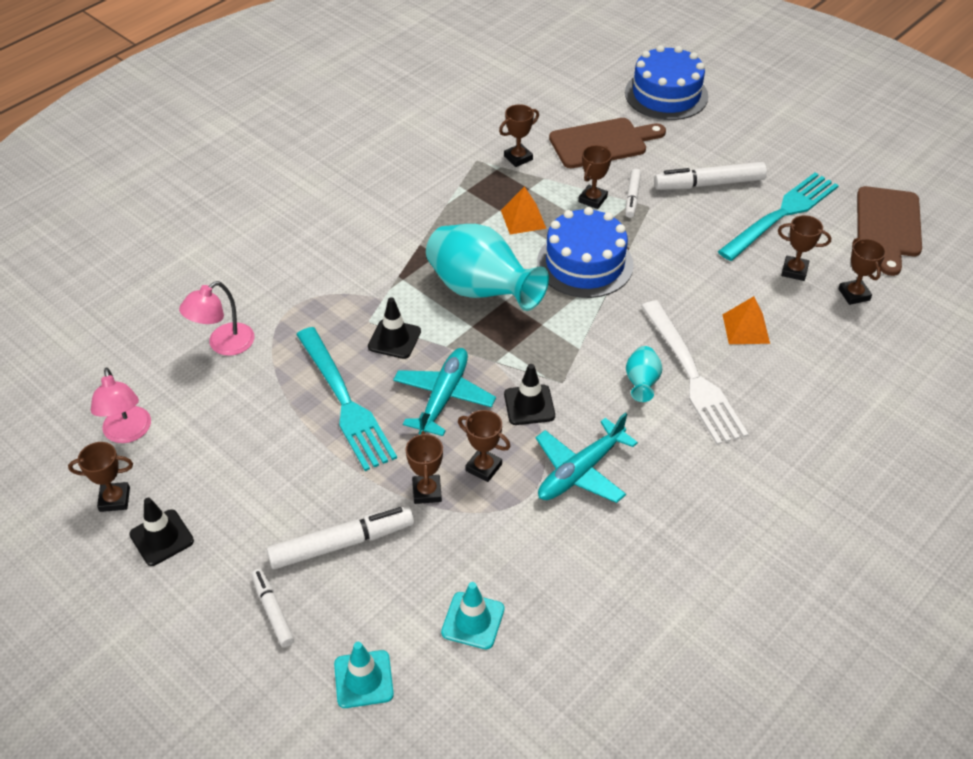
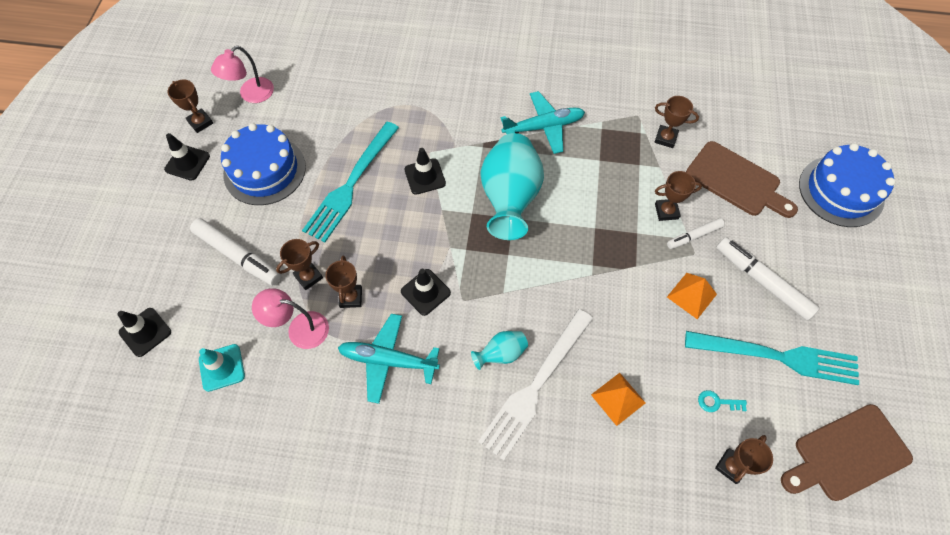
camera: 55 degrees right, 15 degrees up
(223, 345) = (351, 92): pink lamp -> pink lamp (299, 329)
(273, 611) = (168, 252): white marker -> none
(363, 679) = (145, 332): turquoise traffic cone -> black traffic cone
(443, 397) = (395, 236): turquoise plane -> turquoise plane (543, 127)
(523, 219) = (604, 180): orange pyramid -> orange pyramid (691, 295)
(585, 263) = (592, 246): blue cake -> blue cake (264, 170)
(794, 271) = (717, 402): brown trophy -> turquoise key

